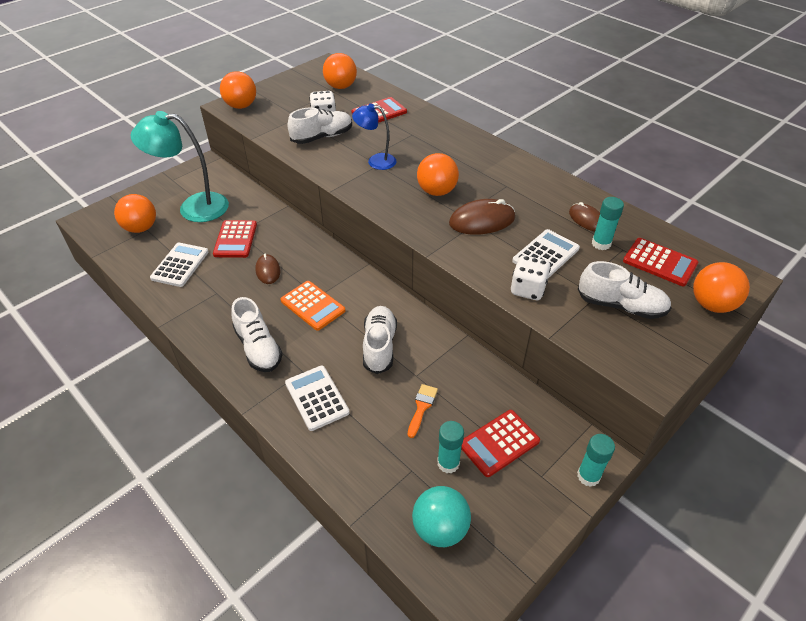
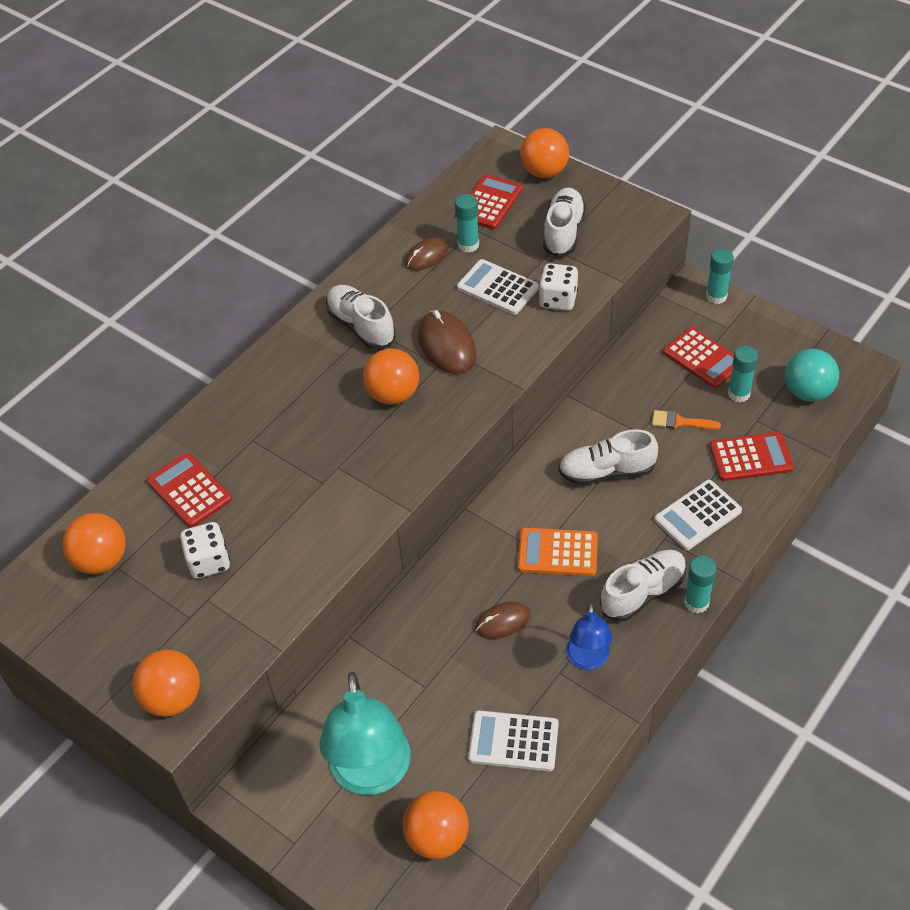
camera: 95 degrees left, 5 degrees up
(235, 239) = (443, 684): red calculator -> red calculator (750, 457)
(235, 379) = (696, 602): none -> turquoise glue stick
(312, 306) = (558, 552): orange calculator -> orange calculator turned 120 degrees counterclockwise
(322, 137) = (269, 551): white shoe -> white shoe (361, 326)
(376, 161) = (329, 471): blue lamp -> blue lamp (588, 660)

